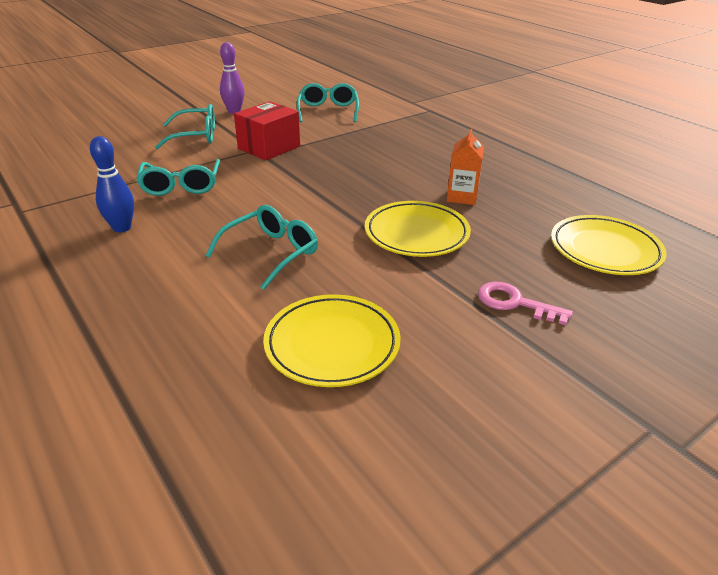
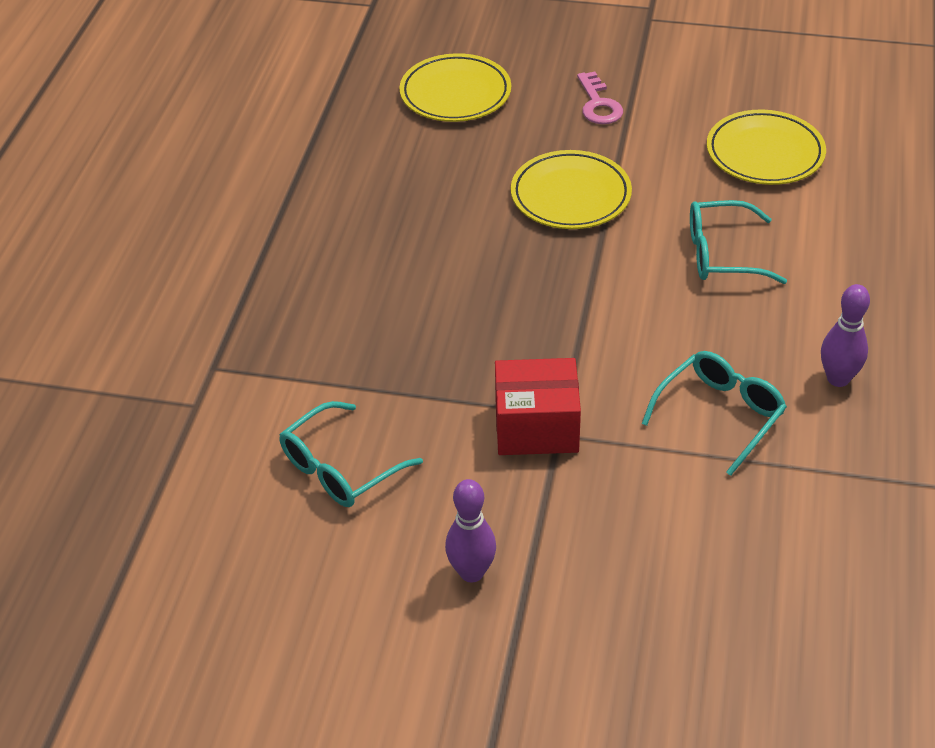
camera: 130 degrees left, 10 degrees up
(122, 228) = (838, 379): blue bowling pin -> purple bowling pin
(196, 136) = (601, 530): turquoise glasses -> none
(462, 197) = (459, 206): orange carton -> none

